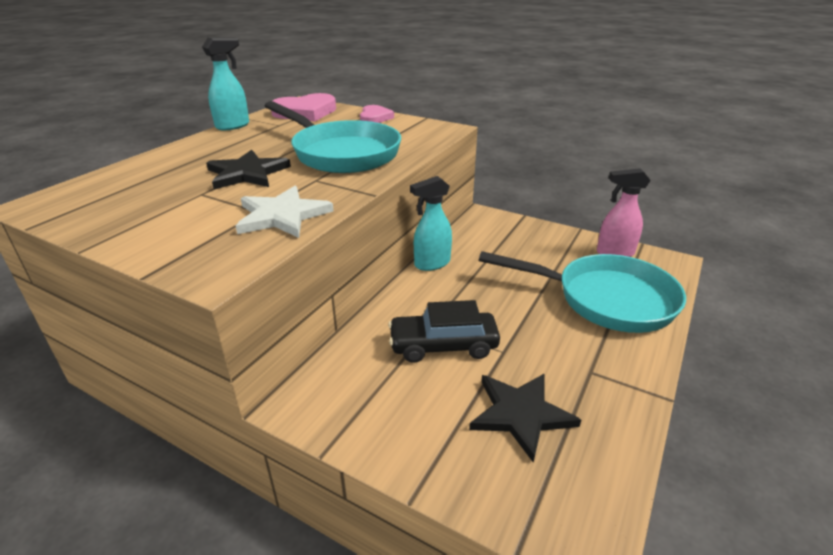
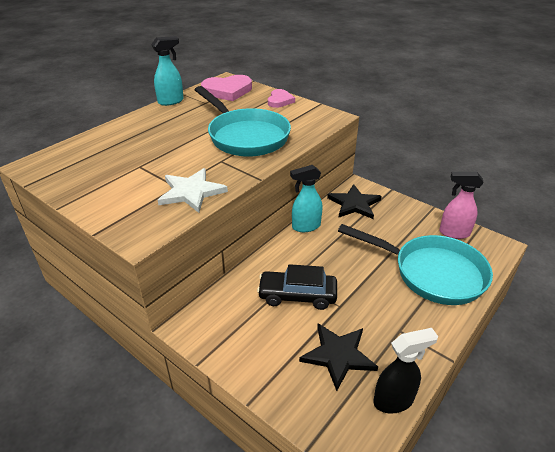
camera: 10 degrees right, 5 degrees up
(247, 173) = (174, 150): black star -> black star (354, 204)
(615, 463) = (394, 400): none -> black spray bottle

